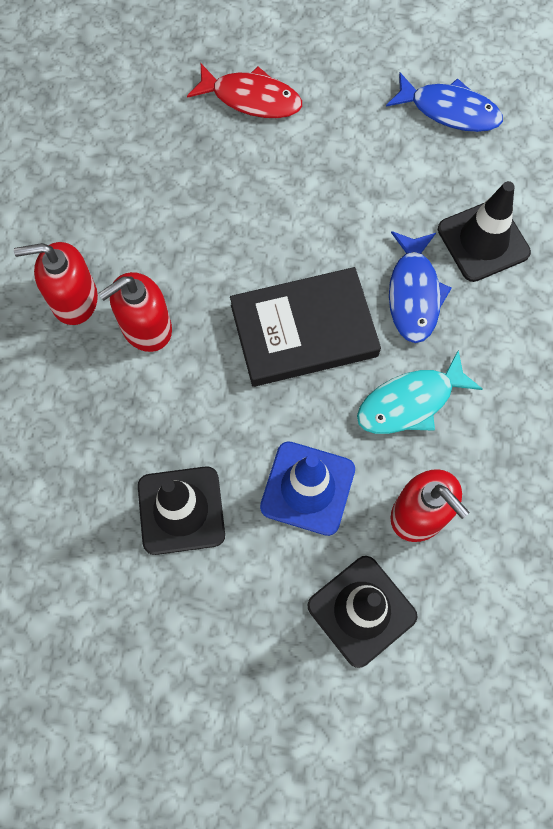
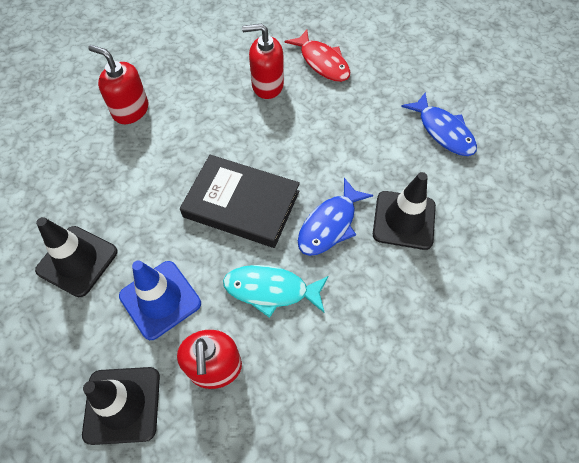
camera: 35 degrees right, 10 degrees down
(146, 327) = (154, 147): red soap dispenser -> red soap dispenser (267, 85)

